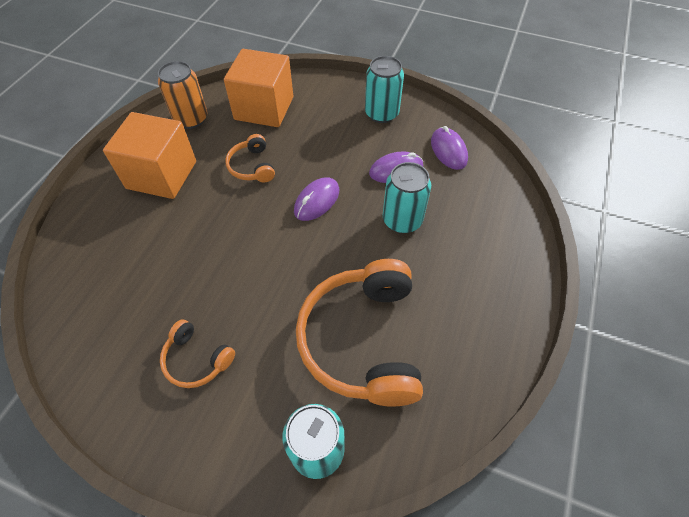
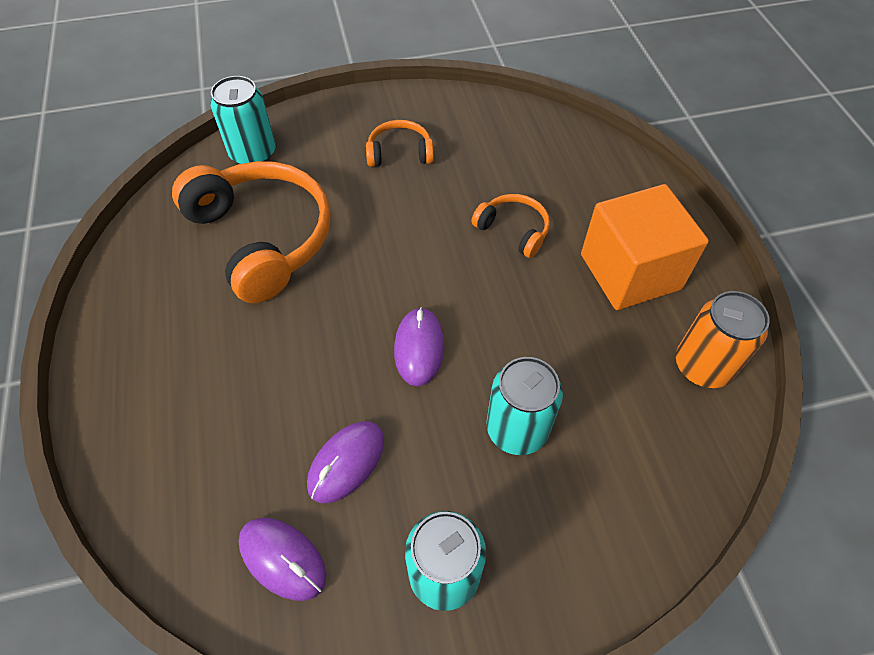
camera: 145 degrees right, 0 degrees up
(252, 166) = (543, 346): orange headphones -> orange headphones (513, 230)
(264, 108) = (633, 454): orange cube -> none
(402, 220) = (292, 386): turquoise can -> turquoise can (517, 429)

